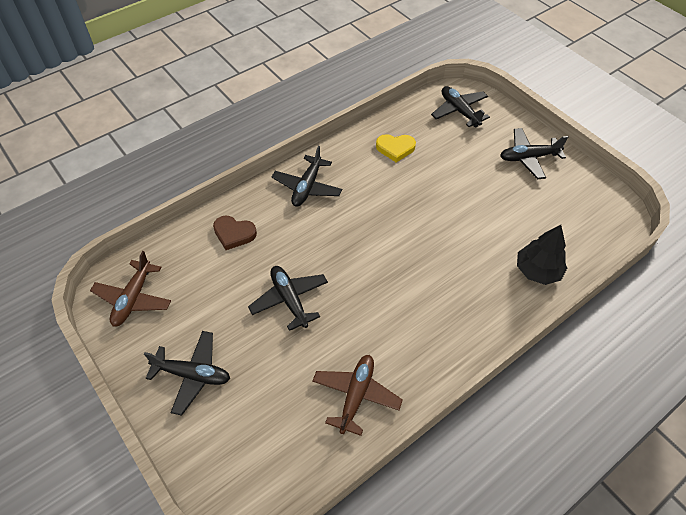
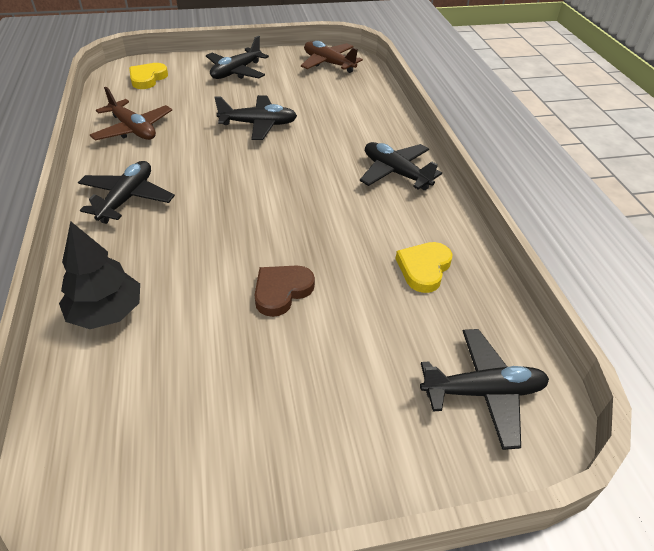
camera: 115 degrees right, 10 degrees down
(234, 234) = (361, 116): brown heart -> brown heart (281, 291)
(251, 457) = (147, 78): none -> yellow heart
(528, 158) = (308, 436): black plane -> black plane (127, 198)

